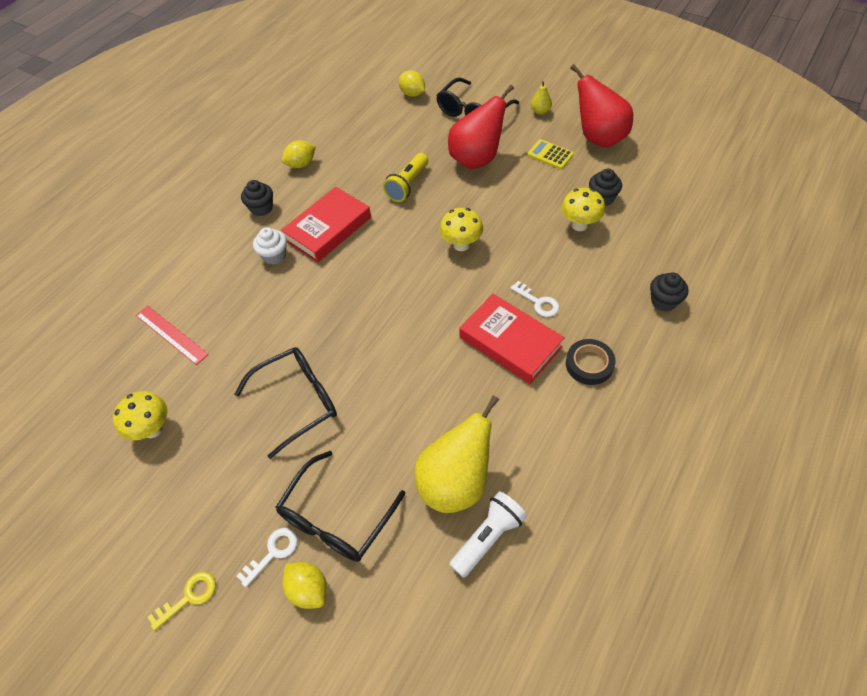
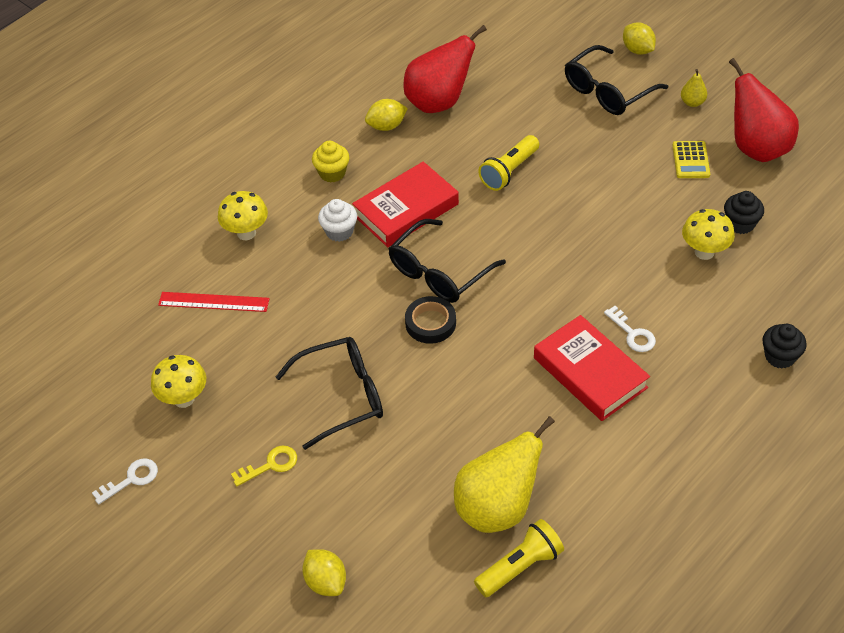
camera: 10 degrees right, 5 degrees down
(171, 334) = (214, 302): red ruler -> red ruler turned 45 degrees counterclockwise
(189, 597) = (205, 567): yellow key -> yellow key (270, 465)
(261, 208) = (332, 173): black cupcake -> yellow cupcake
(273, 552) = (295, 541): white key -> white key (131, 479)
(336, 518) = (364, 520): black glasses -> black glasses (439, 272)
(412, 94) = (537, 56): yellow lemon -> yellow lemon (637, 50)
(461, 245) = (558, 253): yellow mushroom -> yellow mushroom (246, 233)
(477, 159) = (599, 152): red pear -> red pear (439, 102)
(488, 537) = (520, 566): white flashlight -> yellow flashlight
(550, 155) = (690, 160): yellow calculator -> yellow calculator turned 135 degrees counterclockwise
(589, 364) = (674, 411): black tape -> black tape (430, 323)

